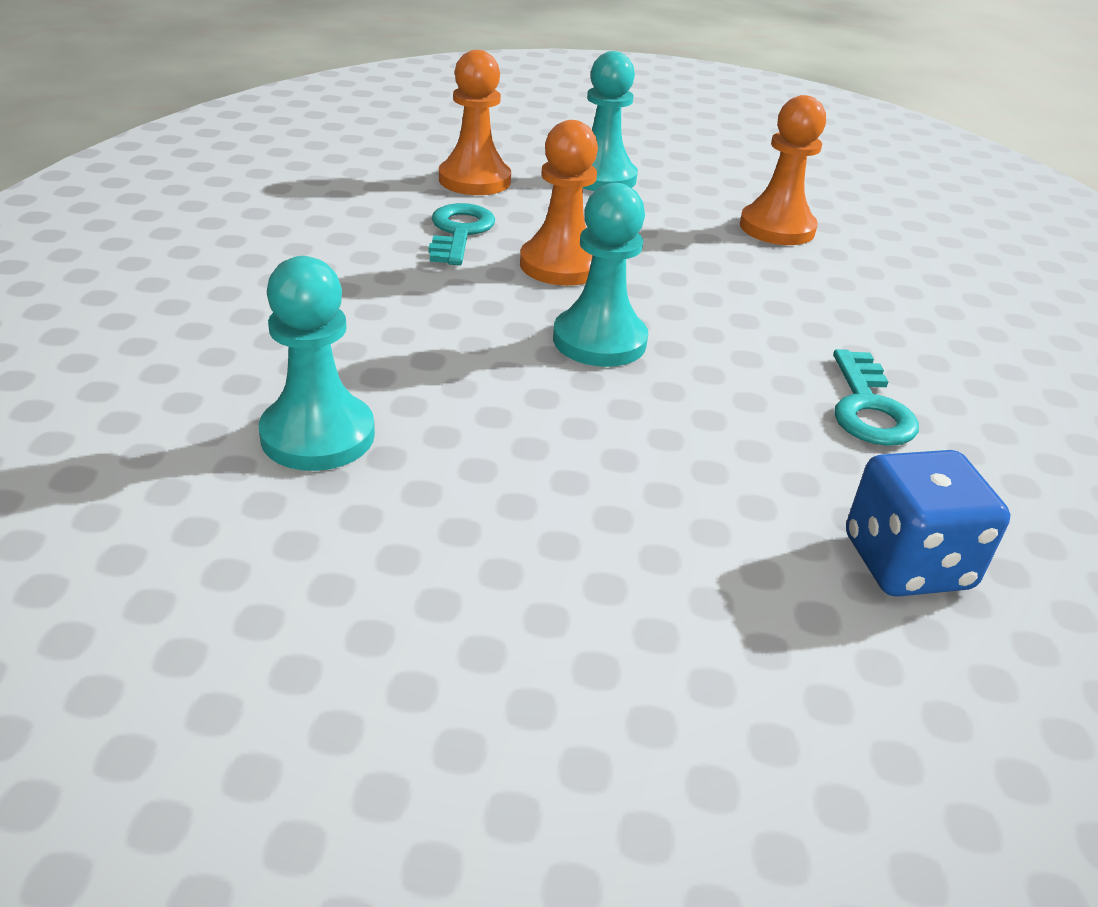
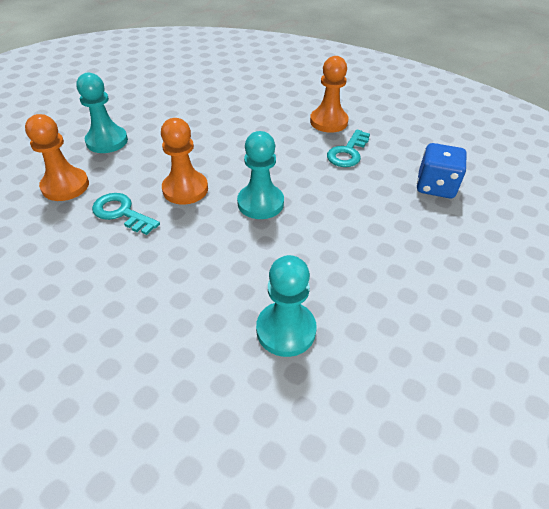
camera: 60 degrees left, 10 degrees up
(777, 228) = (203, 112): orange pawn -> orange pawn (328, 122)
(868, 408) = (348, 152): turquoise key -> turquoise key turned 90 degrees clockwise

